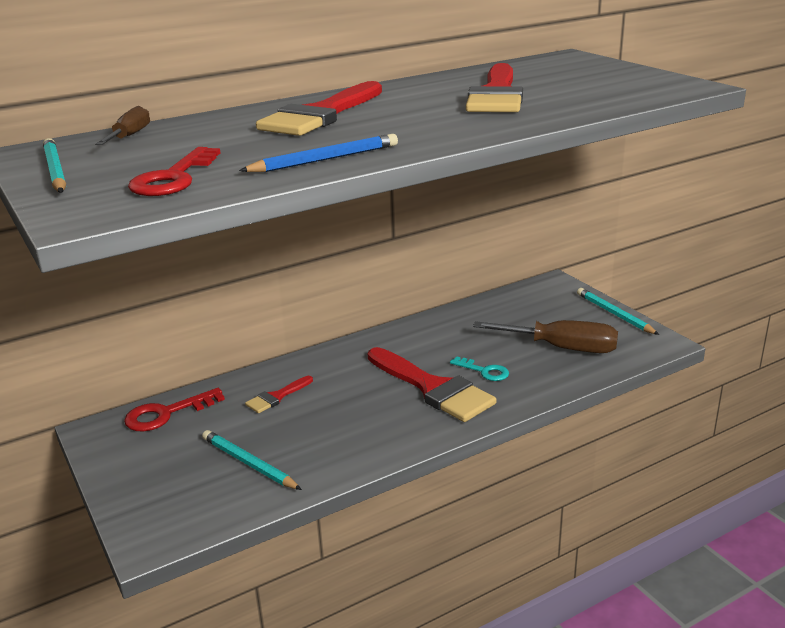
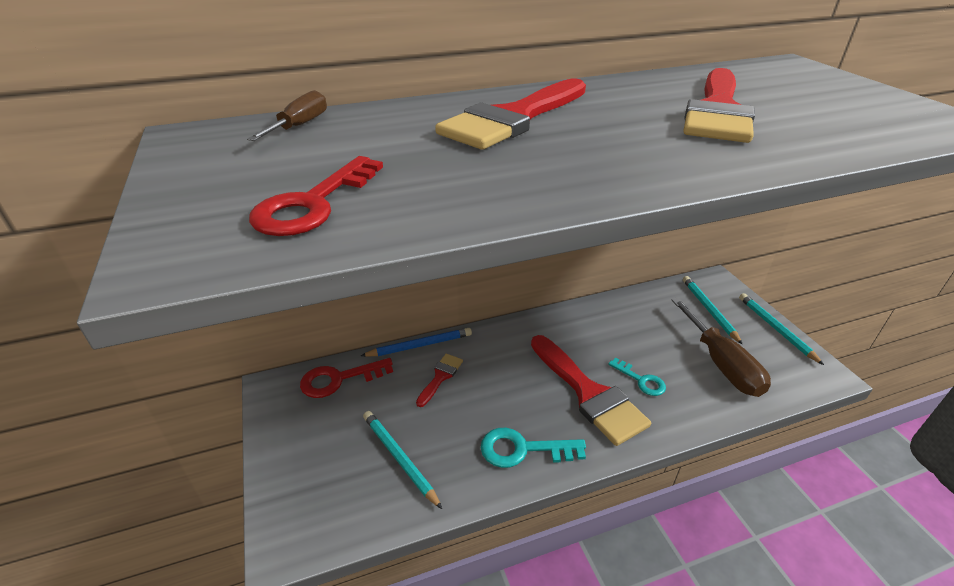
camera: 10 degrees right, 10 degrees up
(55, 170) = (193, 170): turquoise pencil -> turquoise pencil (709, 310)
(277, 397) = (440, 377): red brush -> red brush turned 150 degrees clockwise
(325, 159) = (503, 195): blue pencil -> blue pencil (420, 345)
(373, 438) = (523, 449): none -> turquoise key
(562, 348) = (721, 364): brown screwdriver -> brown screwdriver turned 45 degrees clockwise

